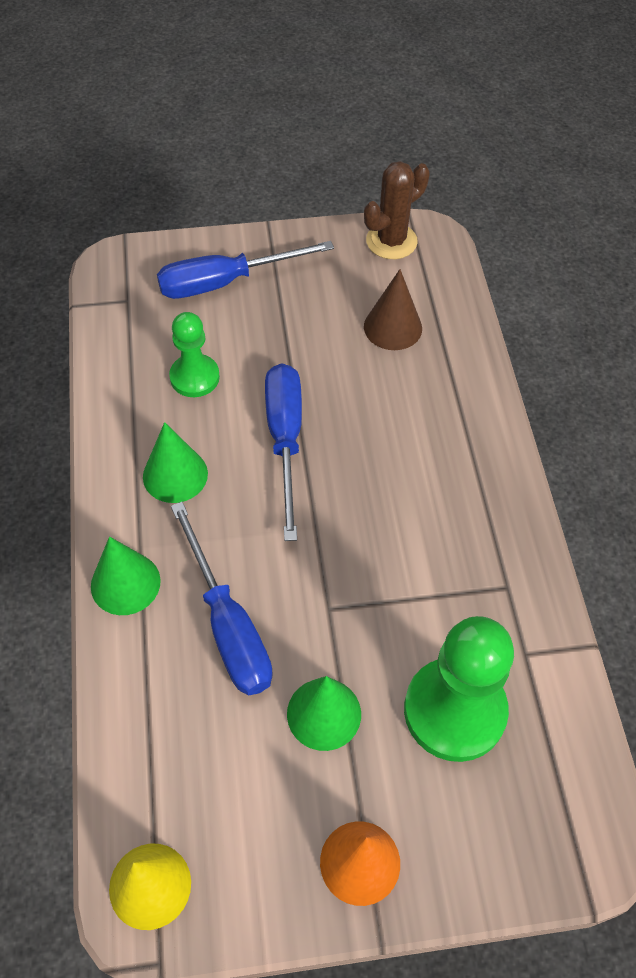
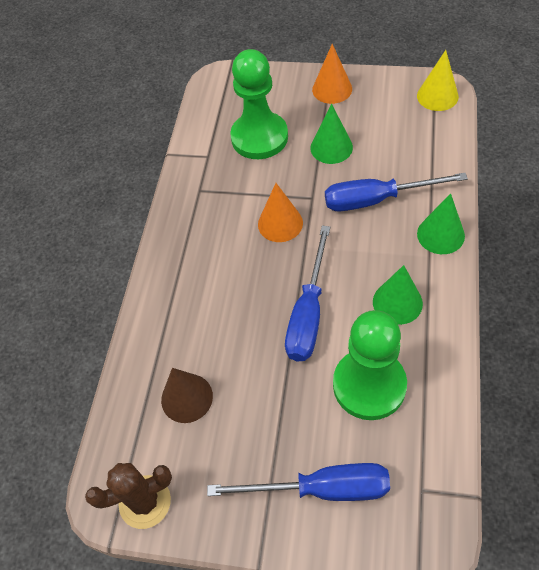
camera: 155 degrees left, 0 degrees up
(194, 377) = (369, 385): green pawn -> green pawn, size x1.70
(227, 624) = (377, 199): blue screwdriver -> blue screwdriver turned 90 degrees counterclockwise
(362, 555) = (280, 223): none -> orange cone

